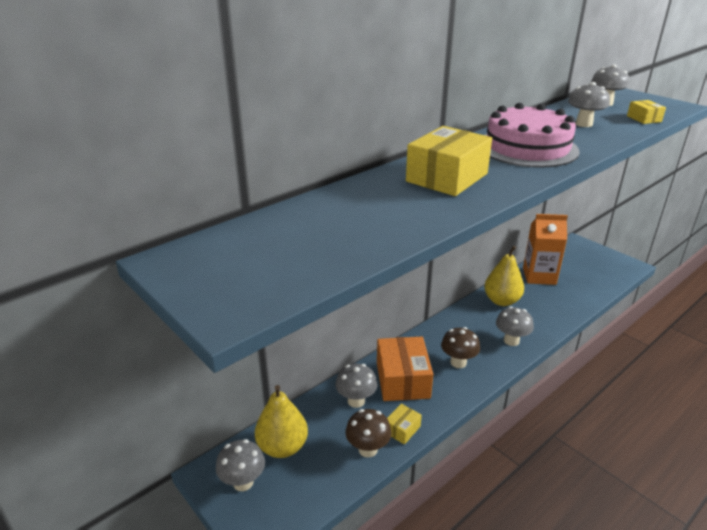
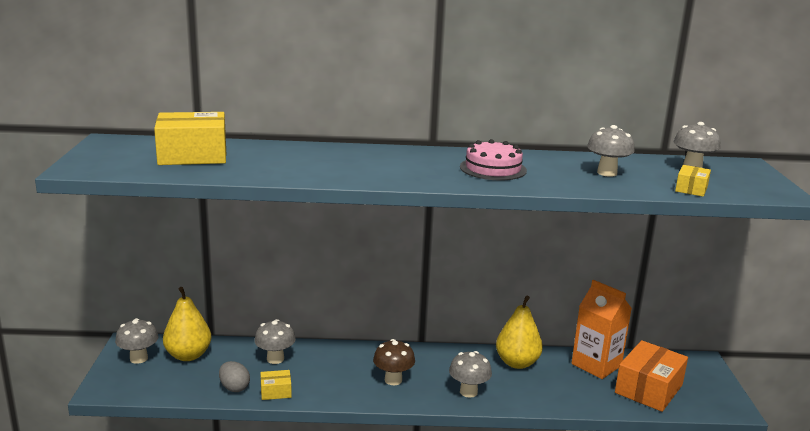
camera: 40 degrees right, 10 degrees down
(368, 449) = (234, 388): brown mushroom -> grey egg
(402, 380) = (330, 366): orange box -> orange box (648, 389)
(447, 177) = (368, 162): yellow box -> yellow box (193, 155)
(527, 147) = (493, 168): pink cake -> pink cake, size x0.63

